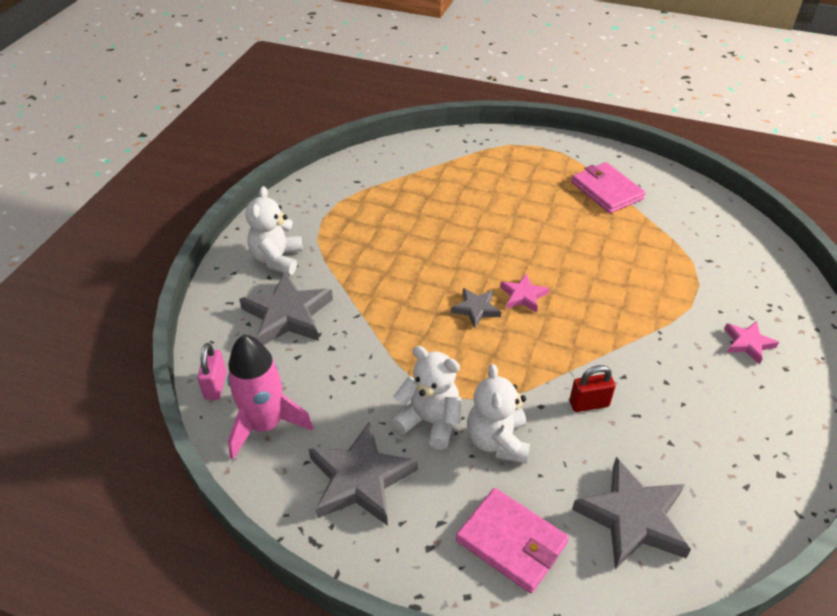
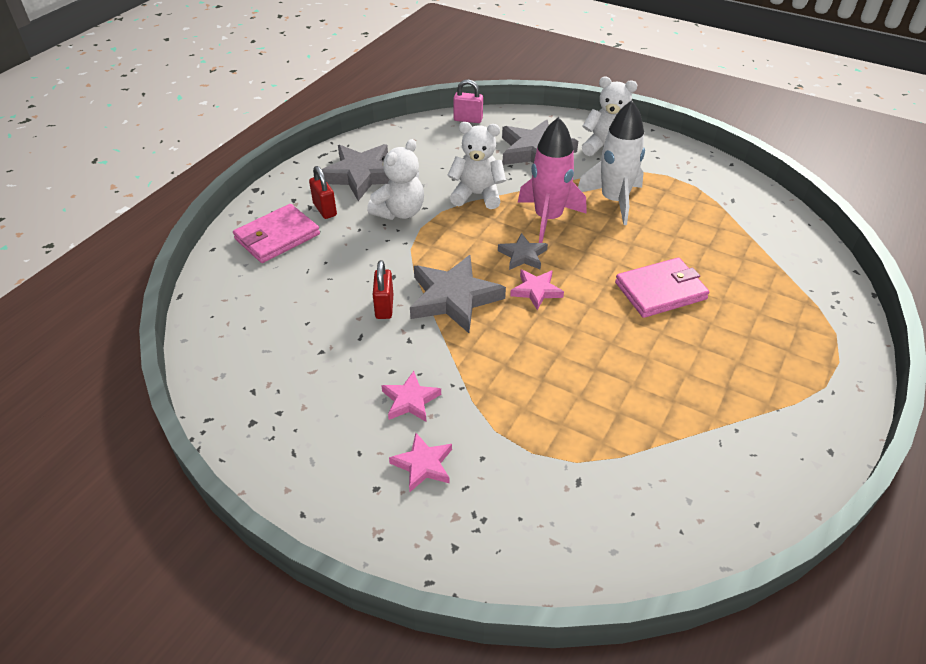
camera: 100 degrees right, 0 degrees up
(265, 425) = (424, 139): pink rocket -> pink rocket (548, 218)
(373, 252) = (614, 201): none -> white rocket
(443, 502) = (325, 209): none -> red padlock
(497, 441) = (366, 244): white teddy bear -> white teddy bear (477, 195)
(606, 190) = (734, 411): pink wallet -> pink wallet (660, 291)
(633, 518) = (262, 305): grey star -> grey star (453, 298)
(691, 362) = (410, 400): none -> pink star

